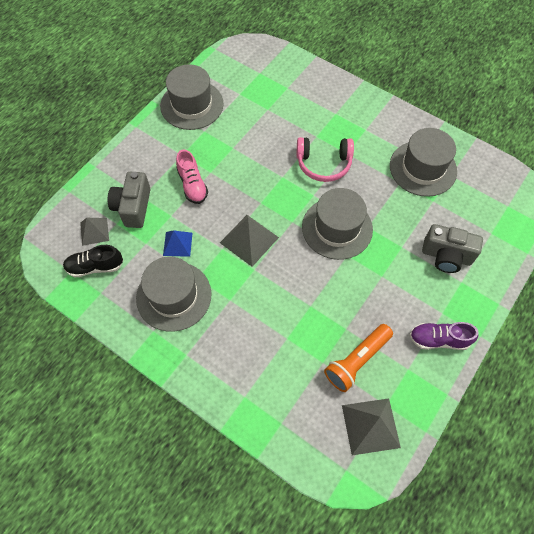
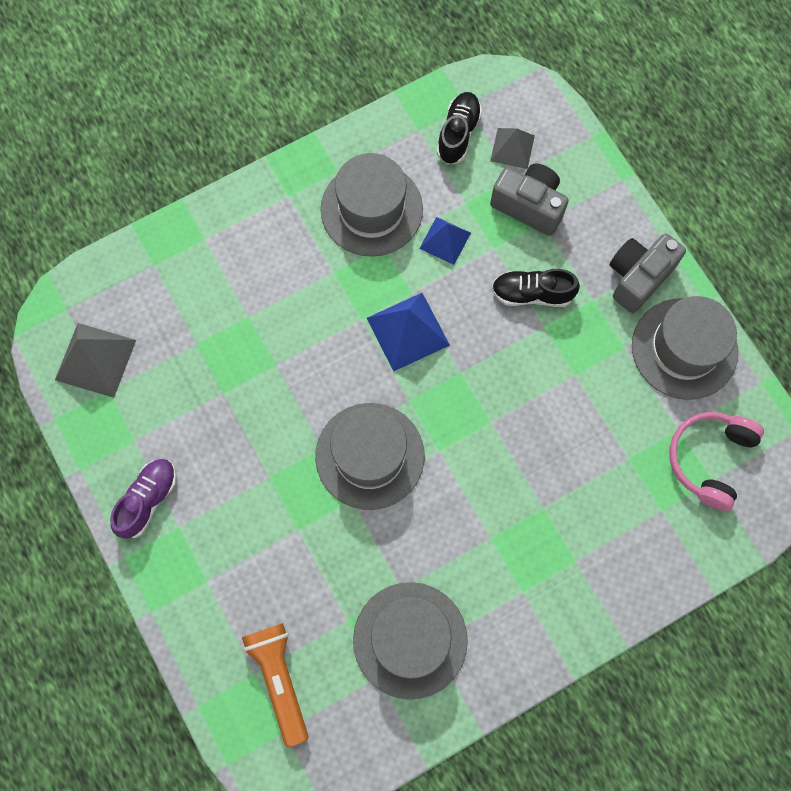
camera: 115 degrees right, 10 degrees up
(192, 185) = (532, 294): pink shoe -> black shoe
(249, 240) = (407, 331): grey pyramid -> blue pyramid
(324, 164) = (486, 492): pink headphones -> pink headphones (709, 459)
(357, 361) = (176, 384): orange flashlight -> orange flashlight (279, 679)
(446, 256) = (253, 583): grey camera -> grey camera (638, 277)

